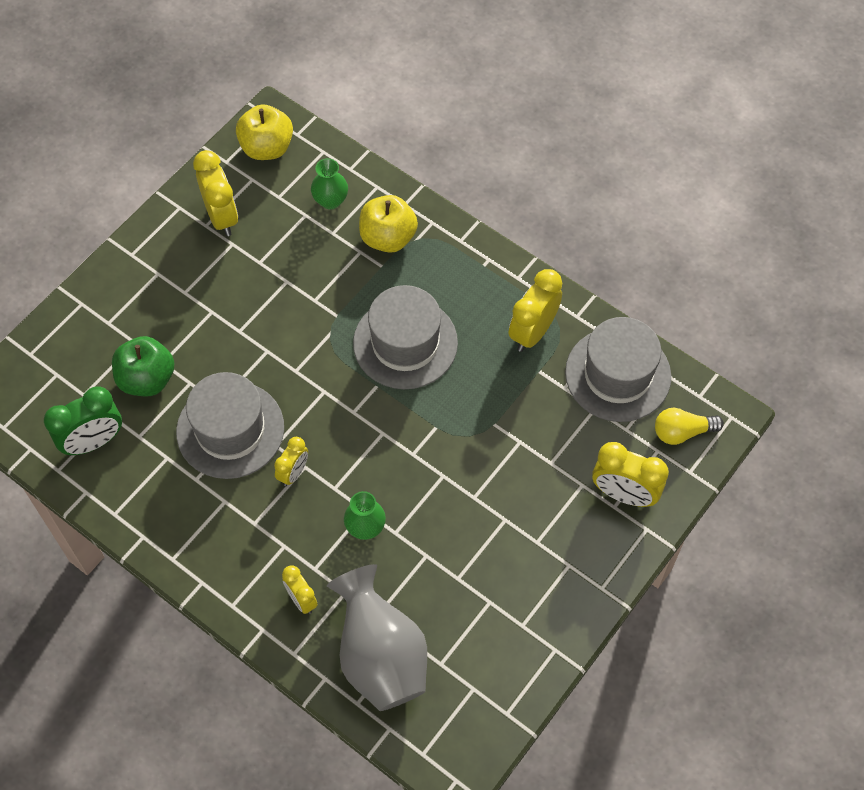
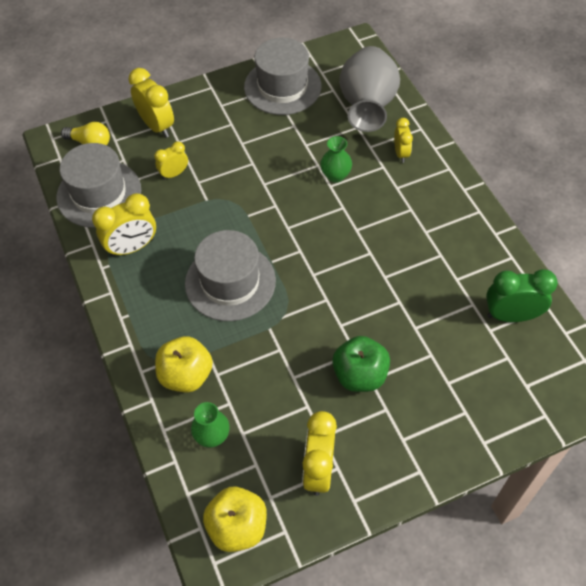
camera: 150 degrees left, 5 degrees down
(147, 379) = (449, 346): green apple -> green apple (360, 375)
(230, 429) = (399, 278): grey hat -> grey hat (282, 86)
(293, 473) = (366, 229): yellow clock -> yellow clock (174, 174)

